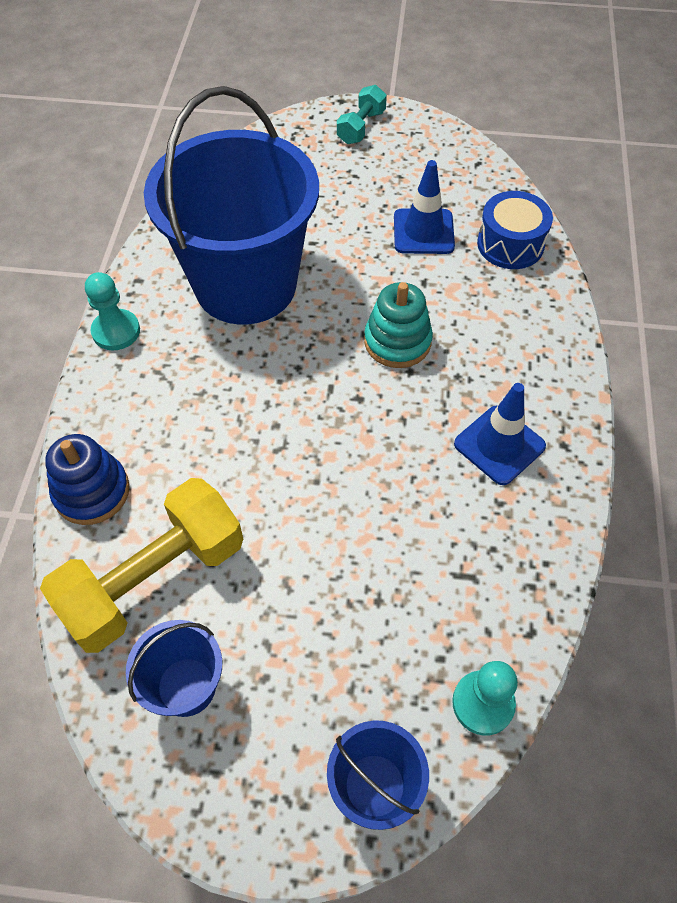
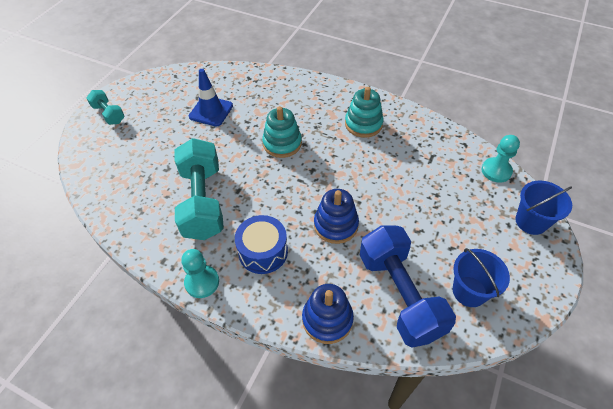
camera: 70 degrees left, 5 degrees down
(154, 579) = (400, 294): yellow dumbbell -> blue dumbbell
(245, 285) = (203, 201): blue bucket -> turquoise dumbbell
(258, 460) = (336, 225): none -> blue stacking toy
(499, 445) = (363, 124): blue traffic cone -> turquoise stacking toy
(510, 244) = (241, 81): blue drum -> blue drum (263, 252)

